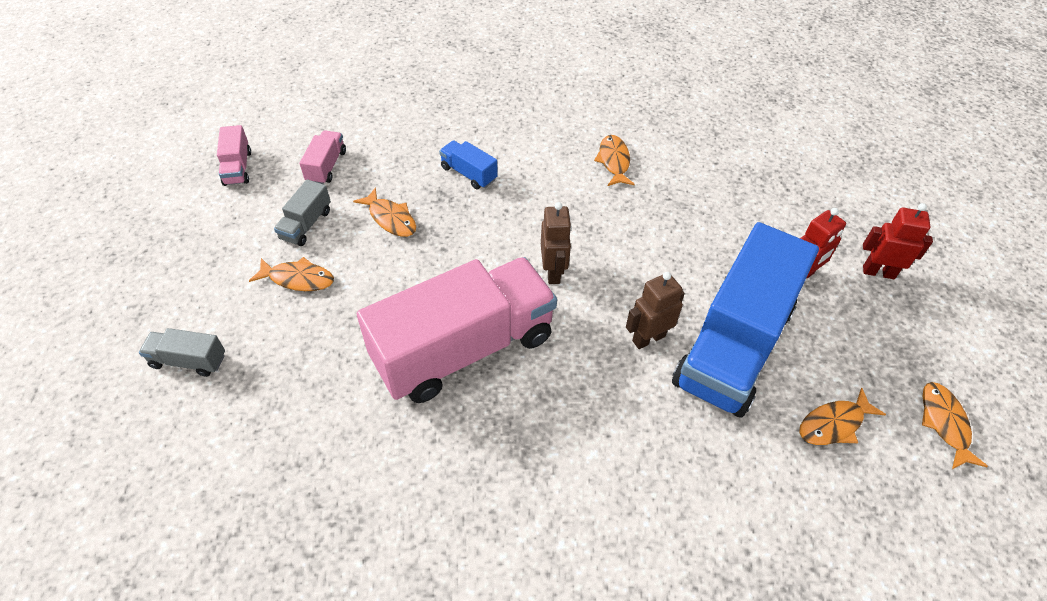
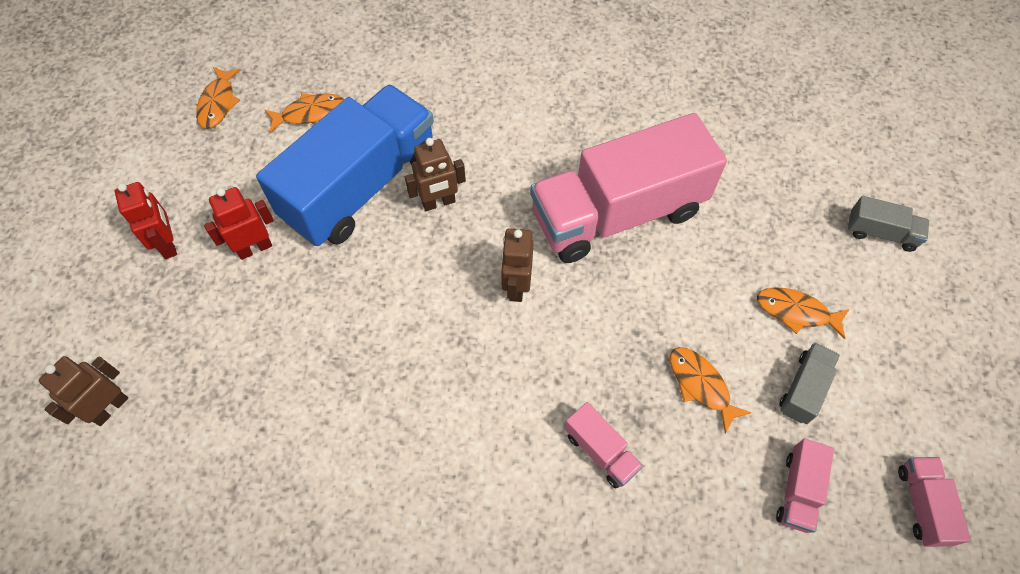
camera: 170 degrees left, 10 degrees up
(468, 174) = (601, 451): blue truck -> pink truck
(614, 161) = (399, 449): orange fish -> none
(830, 163) = (110, 408): none -> brown robot
(878, 272) = (168, 244): red robot -> red robot turned 135 degrees counterclockwise

